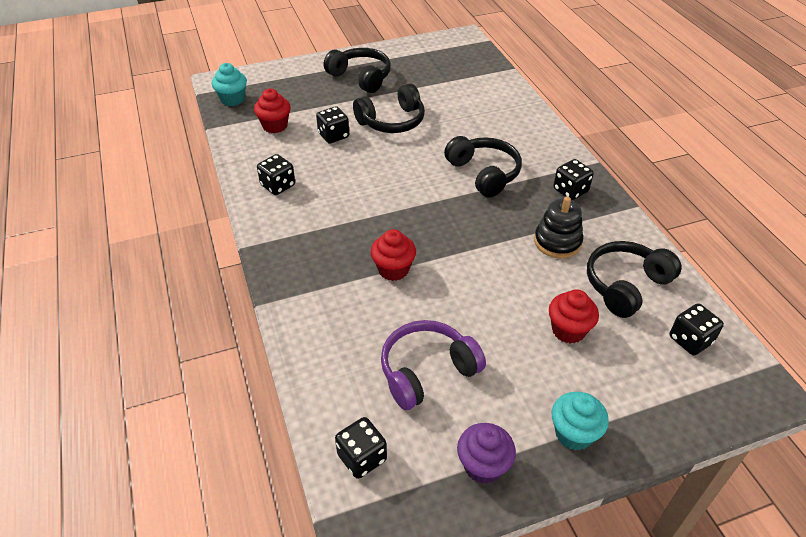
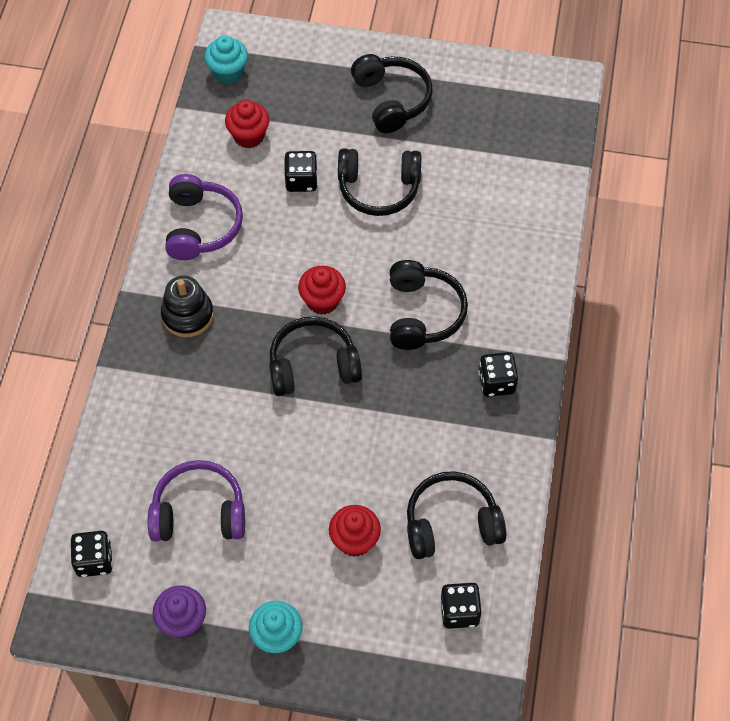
camera: 30 degrees right, 15 degrees up
(278, 185) = (201, 226): black dice -> purple headphones
(393, 269) = (244, 389): red cupcake -> red cupcake (322, 301)
(434, 233) = (313, 365): none -> black headphones
(557, 242) = (427, 439): black stacking toy -> black stacking toy (187, 315)

